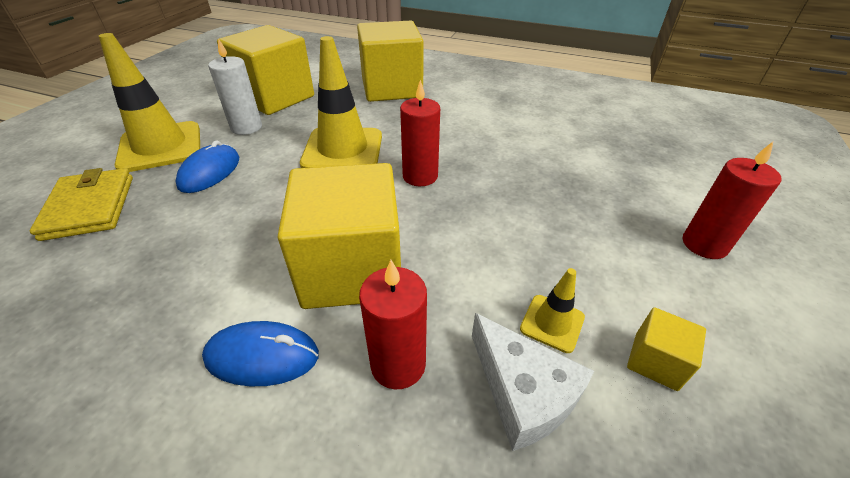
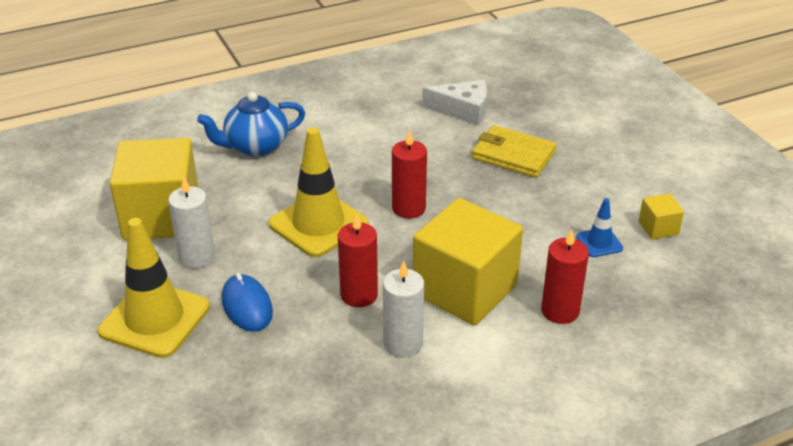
camera: 45 degrees left, 5 degrees down
(90, 207) = (207, 389): yellow wallet -> yellow wallet (513, 155)
(231, 276) = (403, 343): none -> white candle
(262, 356) = (493, 358): blue mouse -> none
(391, 88) = (255, 146): yellow cube -> blue teapot
(523, 392) = (625, 280): white cheese -> white cheese (463, 110)
(552, 323) = (599, 242): yellow traffic cone -> blue traffic cone
(704, 244) = (617, 151): red candle -> red candle (359, 295)

